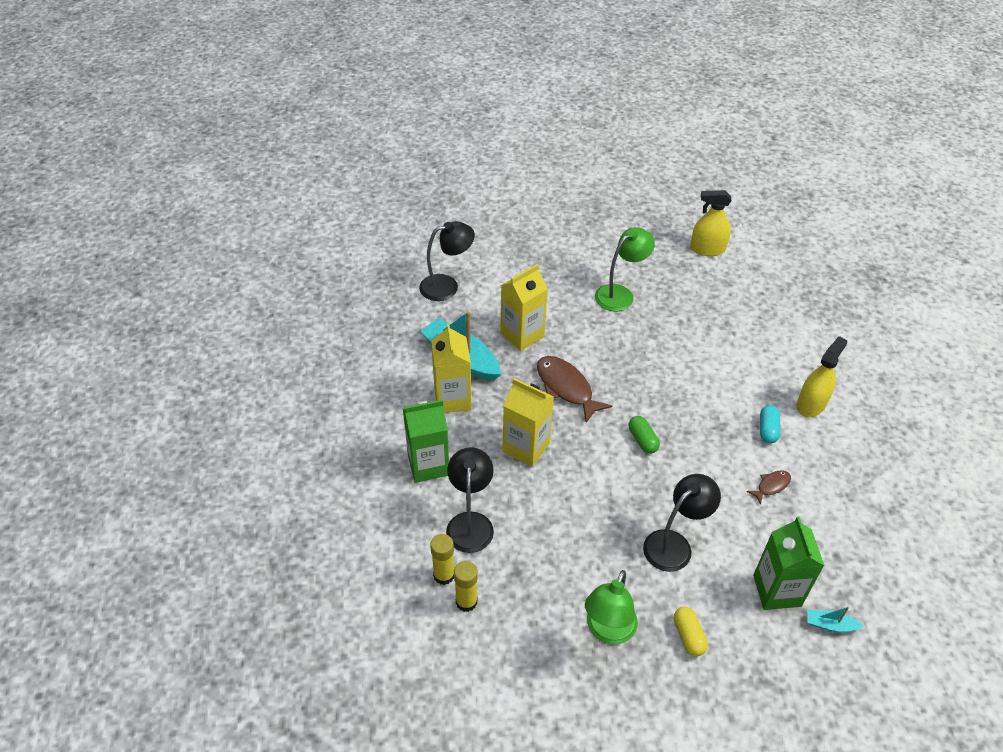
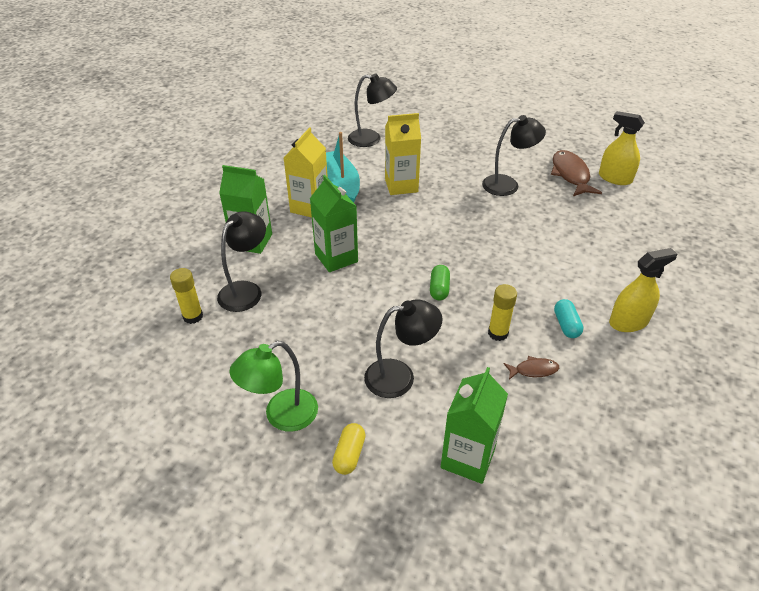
camera: 30 degrees right, 5 degrees down
(466, 601) = (191, 342): yellow glue stick -> yellow glue stick (498, 333)
(526, 447) = (336, 258): yellow carton -> green carton
(566, 388) = (405, 230): brown fish -> brown fish (570, 175)
(620, 294) = (508, 185): green lamp -> black lamp
(767, 430) = (566, 325): turquoise capsule -> turquoise capsule turned 45 degrees counterclockwise
(830, 625) = (500, 515): turquoise boat -> none

